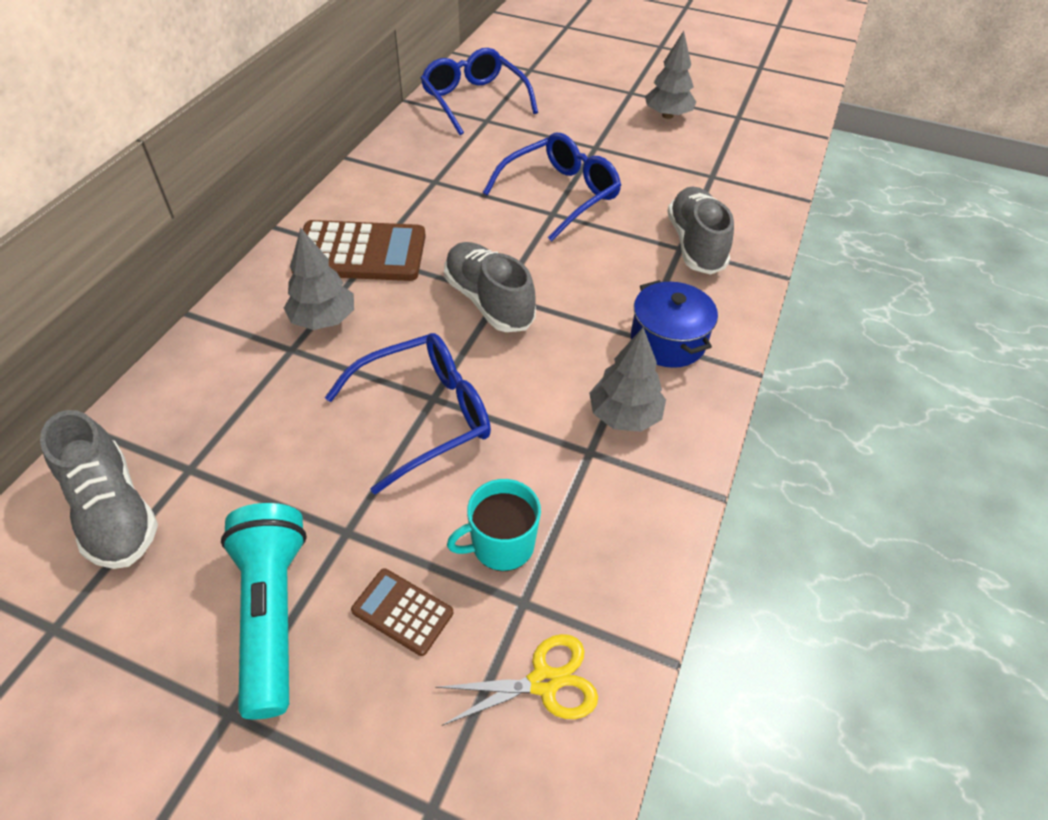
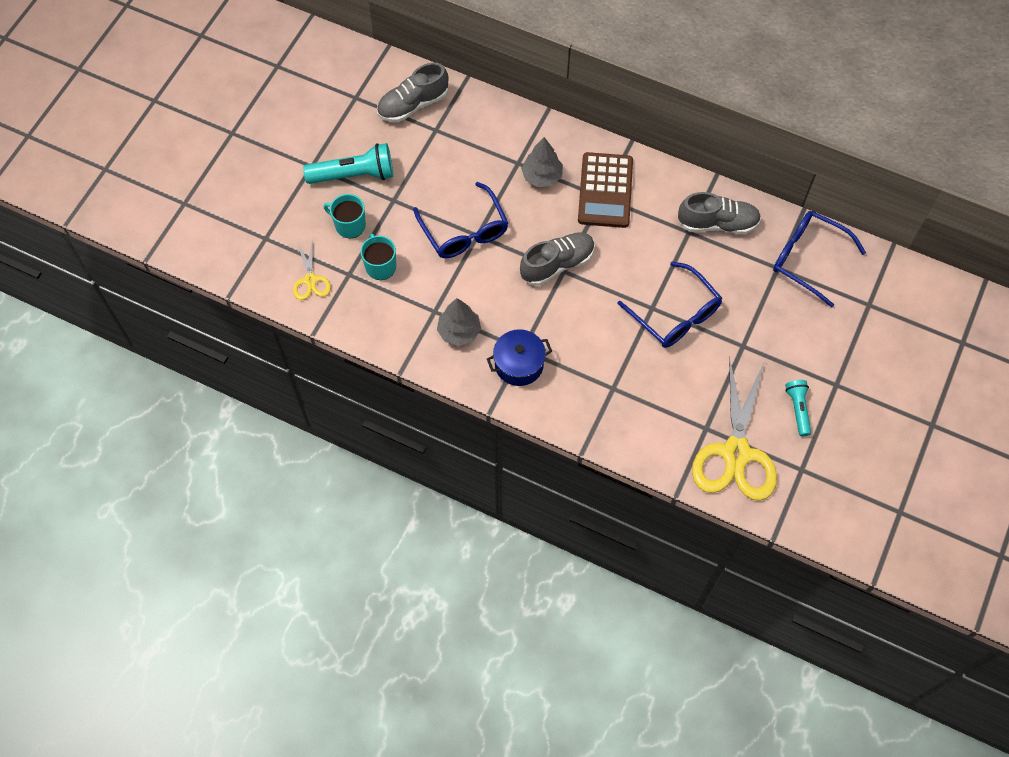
camera: 95 degrees right, 15 degrees up
(402, 612) = (349, 225): brown calculator -> turquoise mug
(474, 100) = (808, 259): blue glasses -> blue glasses turned 120 degrees counterclockwise
(667, 115) = (798, 409): grey tree -> turquoise flashlight
(695, 245) = (617, 399): grey shoe -> grey shoe (717, 223)
(736, 156) = (736, 453): none -> yellow scissors

